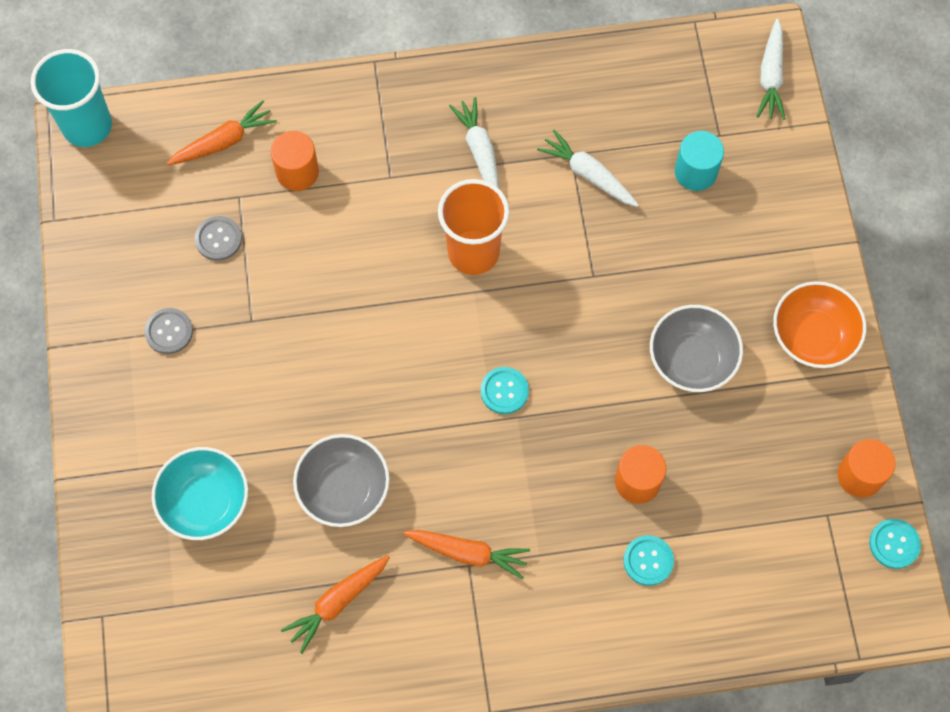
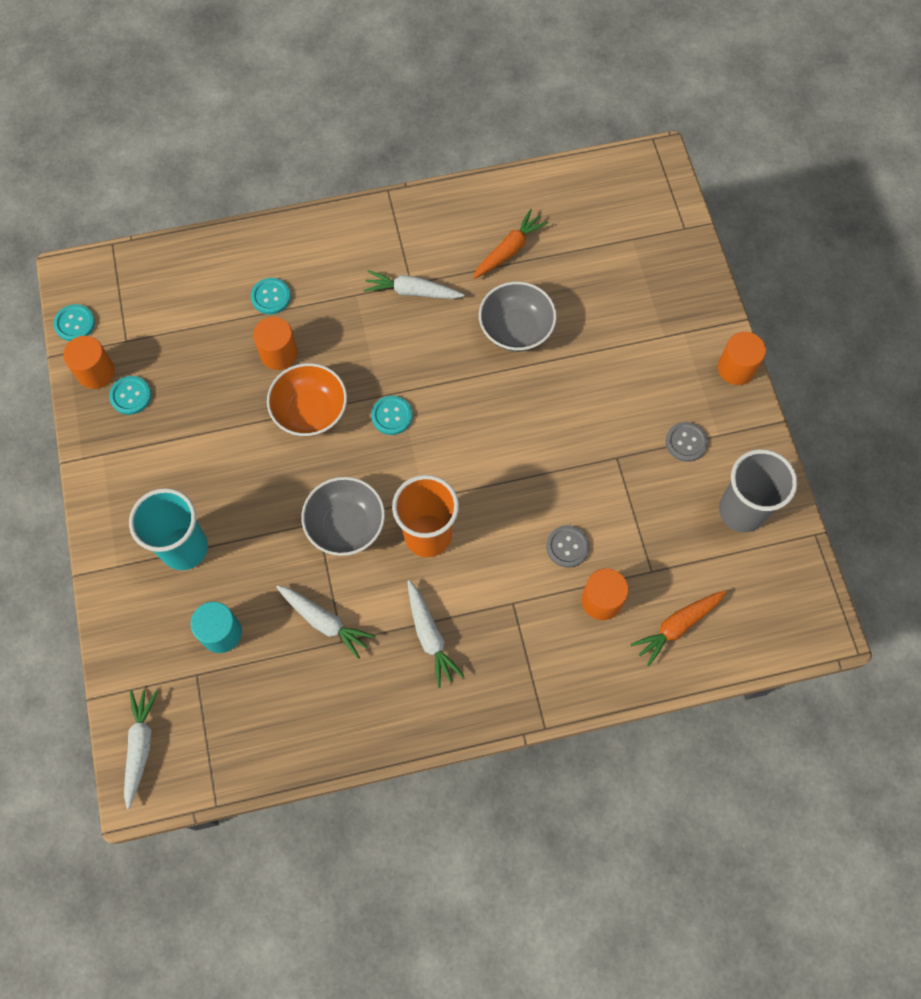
camera: 175 degrees right, 0 degrees up
(87, 126) = (812, 631): turquoise cup -> turquoise cup (184, 548)
(88, 416) = (736, 368): none -> orange cylinder
(127, 251) = (741, 511): none -> grey cup
(205, 502) = (624, 311): turquoise bowl -> none
(218, 239) = (661, 528): grey button -> grey button (567, 547)
(468, 553) = (412, 291): orange carrot -> white carrot
(692, 359) = (231, 455): grey bowl -> grey bowl (346, 525)
(813, 336) = (123, 484): orange bowl -> orange bowl (310, 411)
(814, 441) = (131, 396): none -> turquoise button

